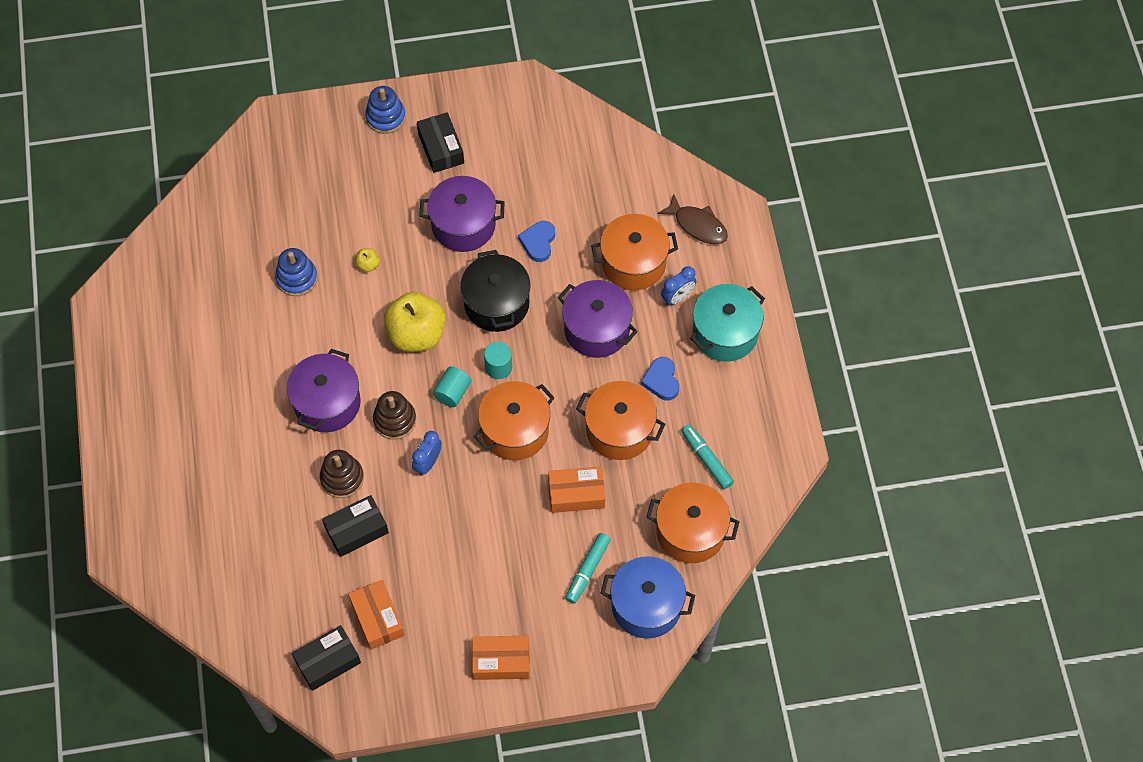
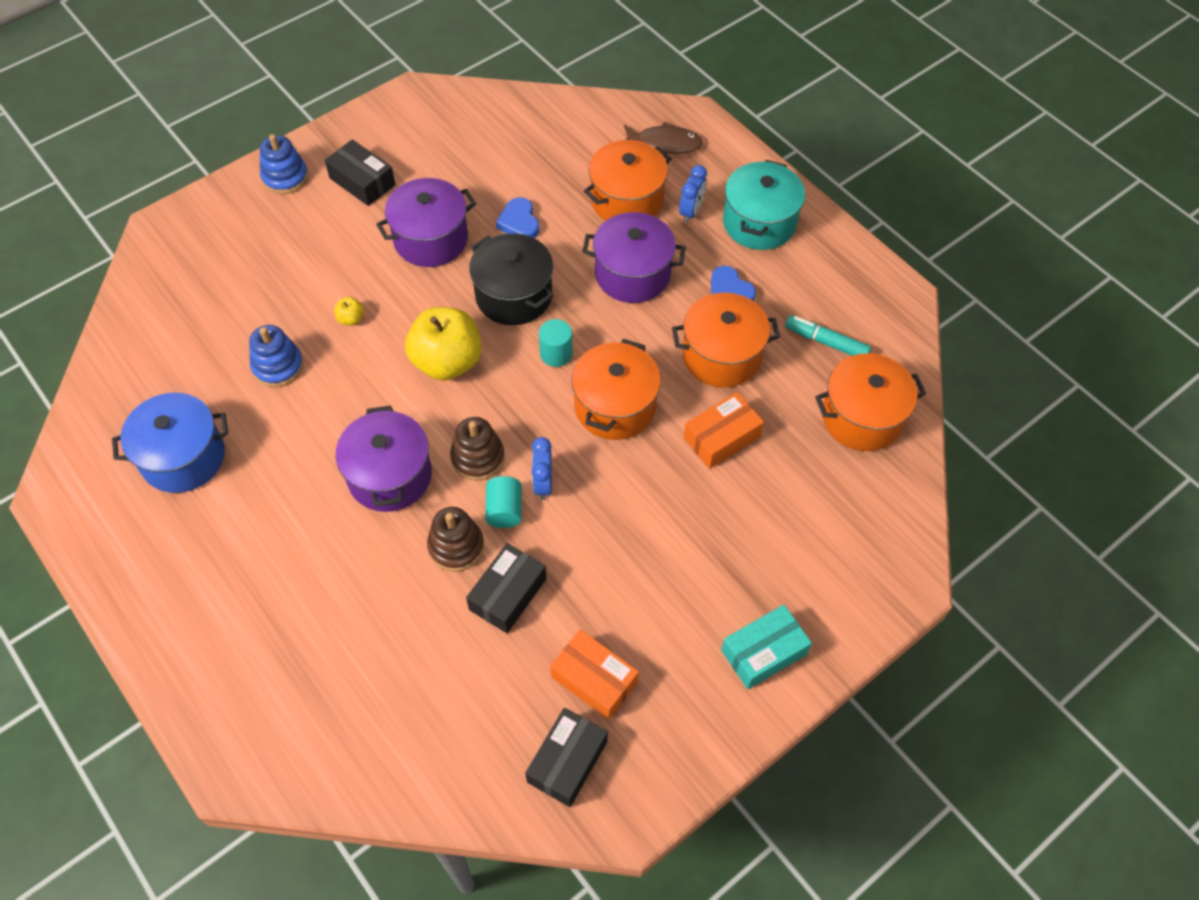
camera: 30 degrees left, 5 degrees down
(452, 392) = (523, 400): turquoise cylinder -> turquoise cylinder (504, 510)
(501, 661) = (763, 652): orange box -> turquoise box
(587, 570) = (787, 508): turquoise marker -> none
(646, 605) = (872, 512): blue pot -> blue pot (183, 457)

